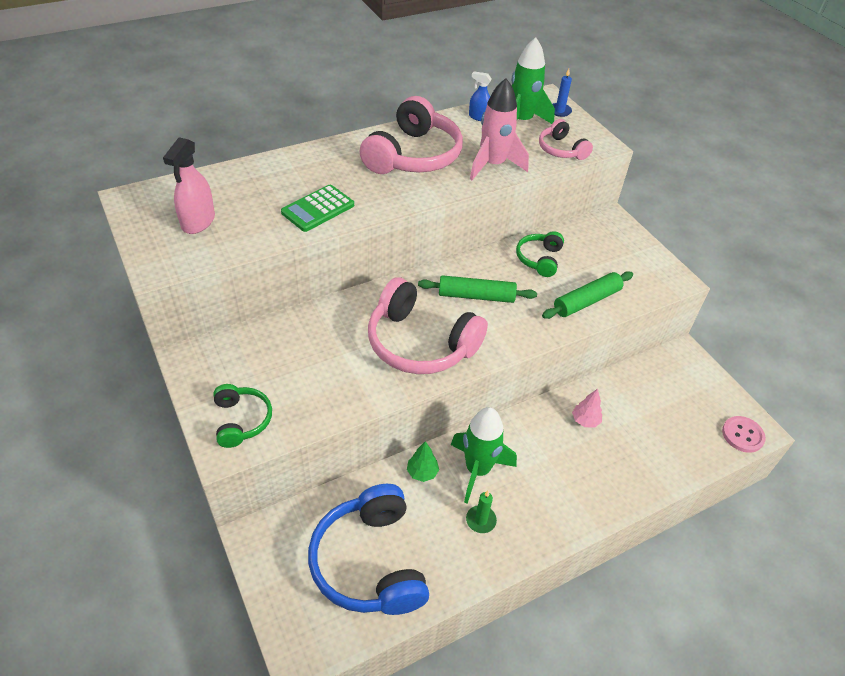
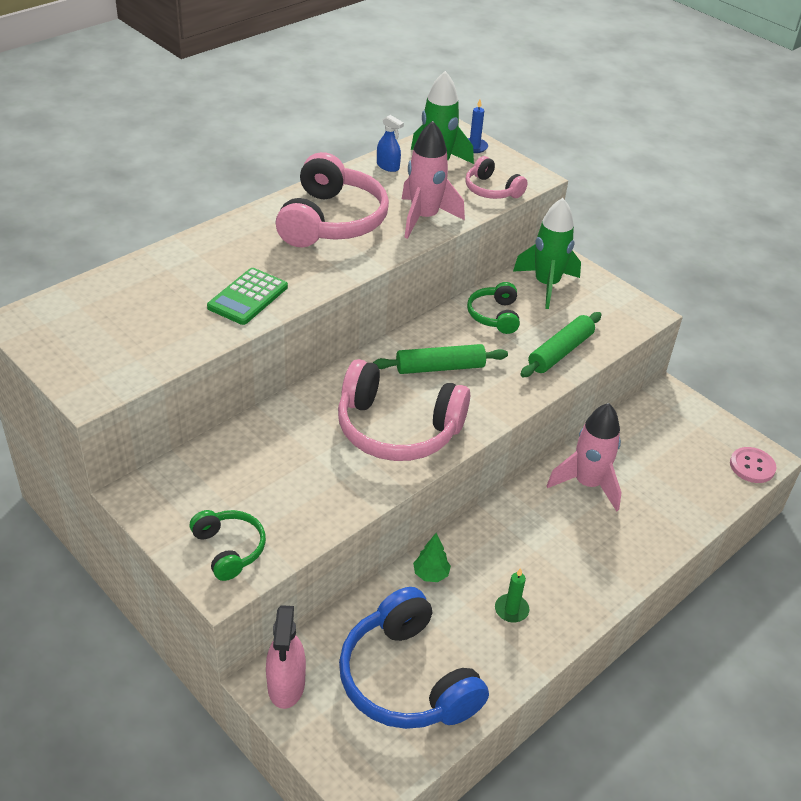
camera: 15 degrees left, 5 degrees down
(198, 222) = (114, 334): pink spray bottle -> pink spray bottle (286, 685)
(477, 470) = (490, 559): green rocket -> green rocket (546, 285)
(479, 117) = (388, 166): blue spray bottle -> blue spray bottle turned 150 degrees counterclockwise
(585, 420) = (587, 484): pink tree -> pink rocket

